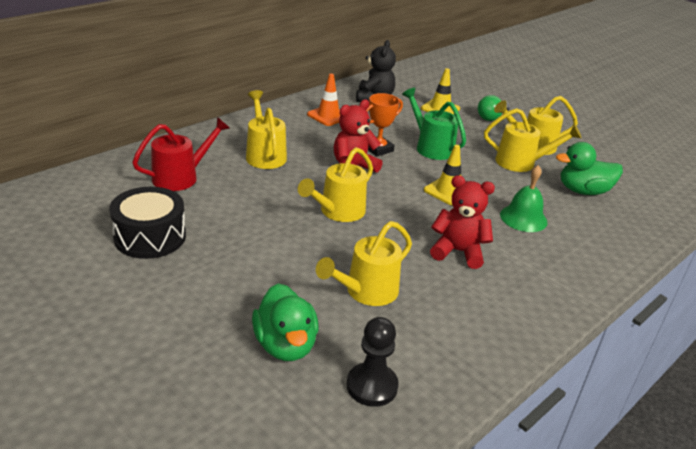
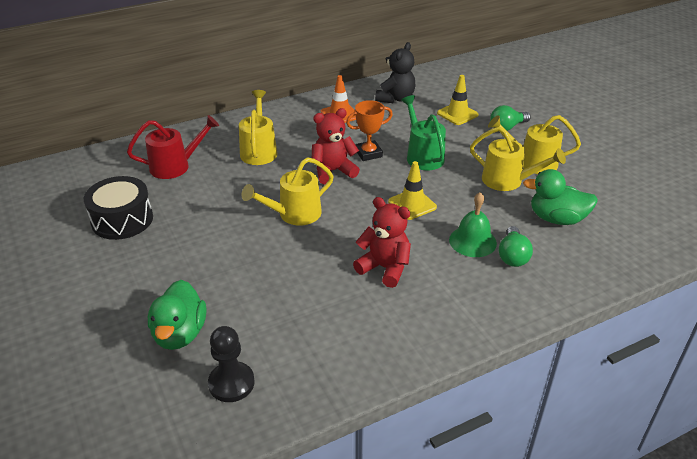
camera: 20 degrees right, 5 degrees up
(366, 292) = (275, 296): yellow watering can -> none
(566, 227) = (512, 256): none -> green light bulb

